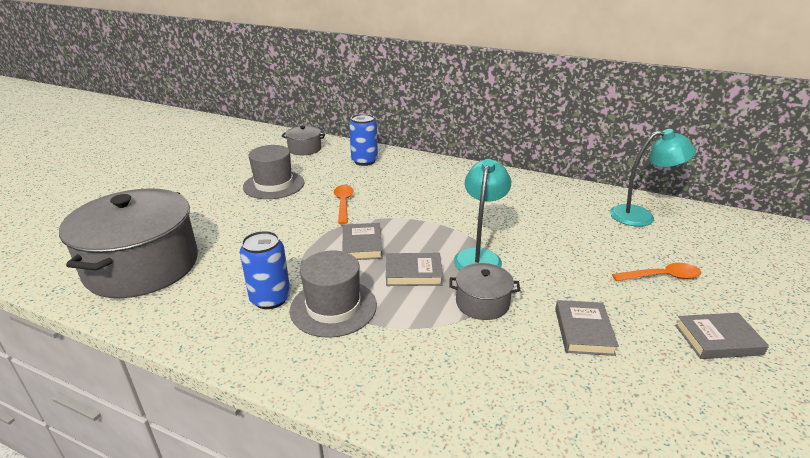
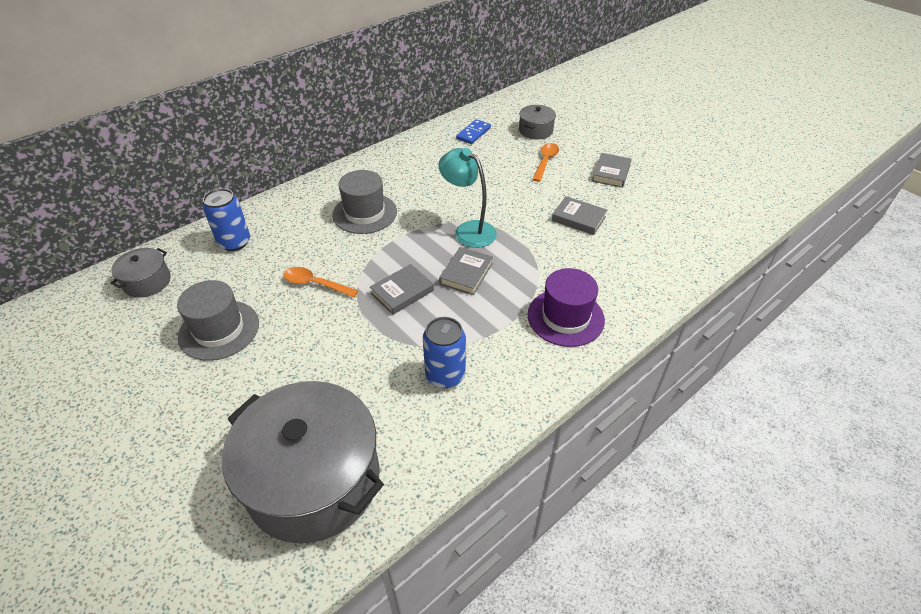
camera: 65 degrees left, 15 degrees up
(333, 307) = (483, 335): grey hat -> grey hat (365, 213)
(362, 245) = (402, 292): grey book -> grey book turned 60 degrees counterclockwise
(396, 362) = (565, 317): none -> purple hat
(482, 303) = (525, 251): grey pot -> grey pot (535, 131)
(641, 216) = (473, 133): turquoise lamp -> blue domino

